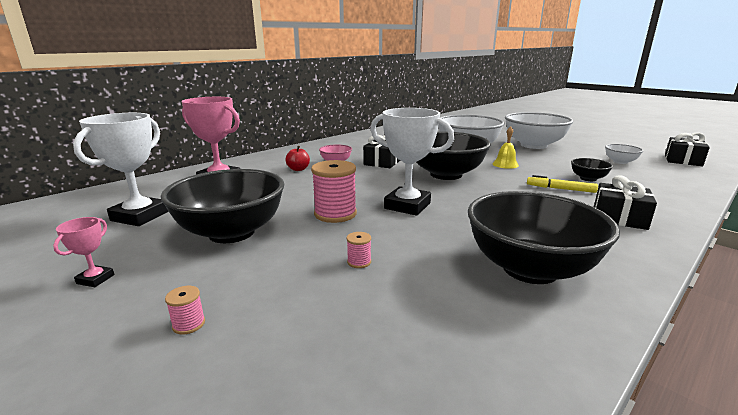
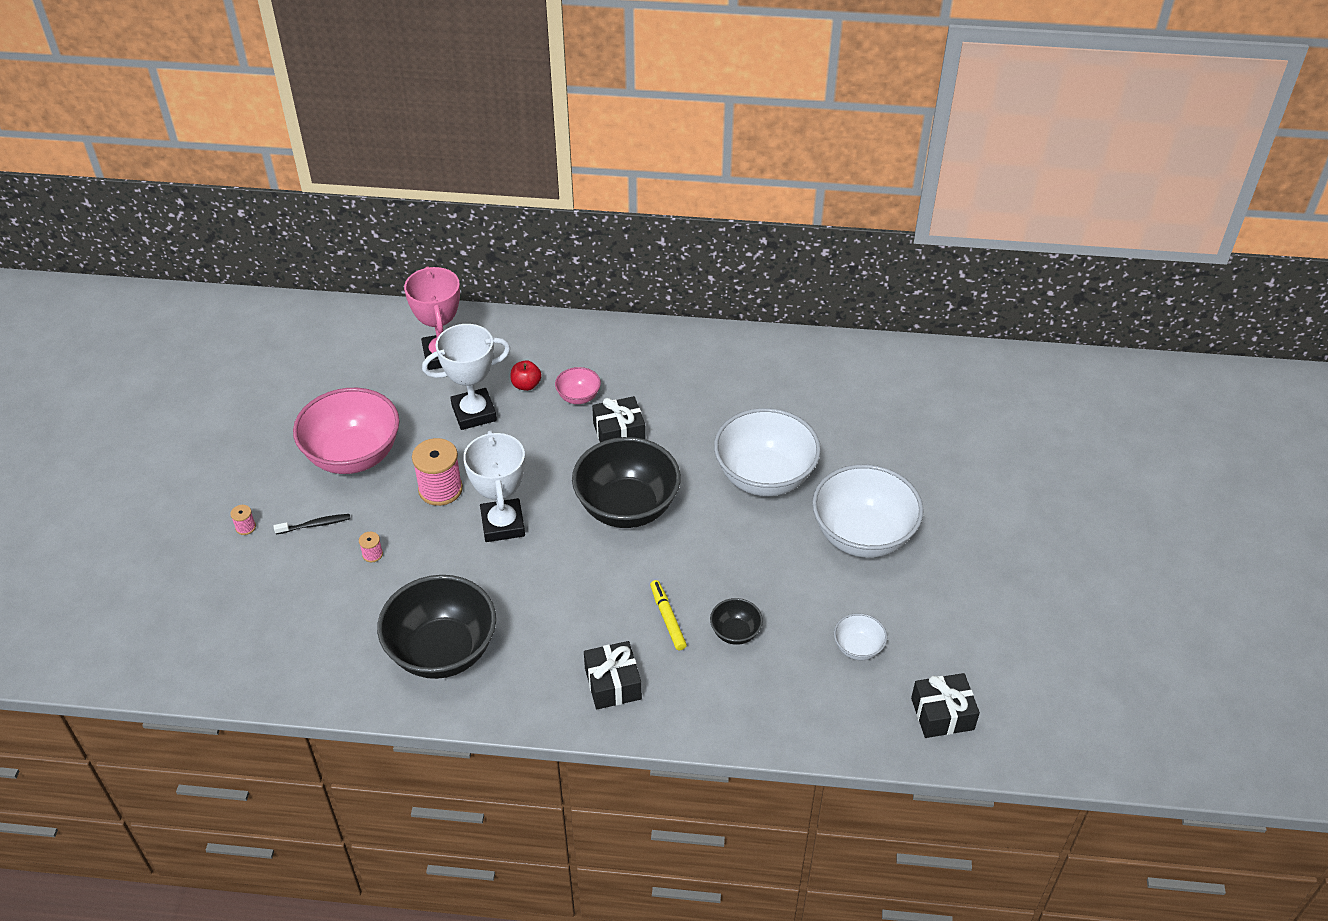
camera: 50 degrees right, 25 degrees up
(95, 279) = (246, 448): pink trophy -> none
(140, 216) = (331, 381): white trophy -> white trophy (474, 413)
(232, 232) = (353, 455): black bowl -> pink bowl
(271, 278) = (315, 525): none -> black toothbrush
(505, 164) = (724, 541): yellow bell -> none

